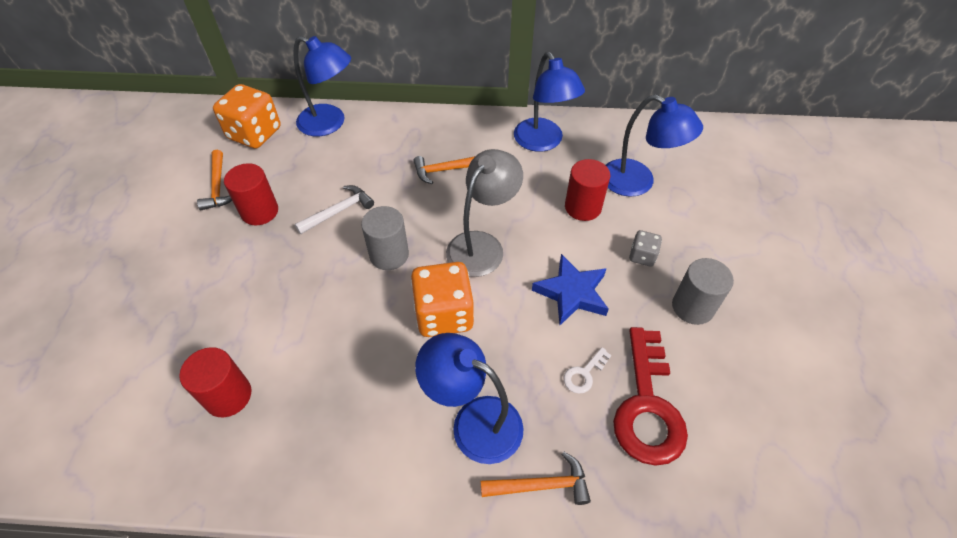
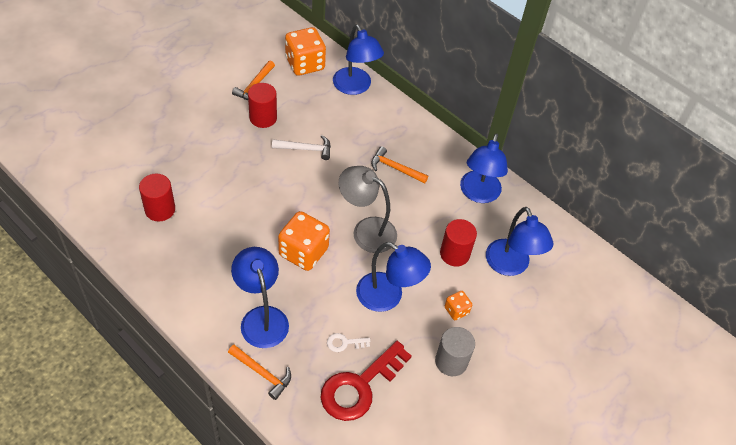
camera: 35 degrees right, 0 degrees up
(389, 255) = (308, 196): grey cylinder -> none
(482, 245) = (366, 230): grey lamp -> grey lamp turned 135 degrees counterclockwise
(572, 293) = (388, 297): blue star -> blue lamp
(642, 256) = (456, 310): grey dice -> orange dice

